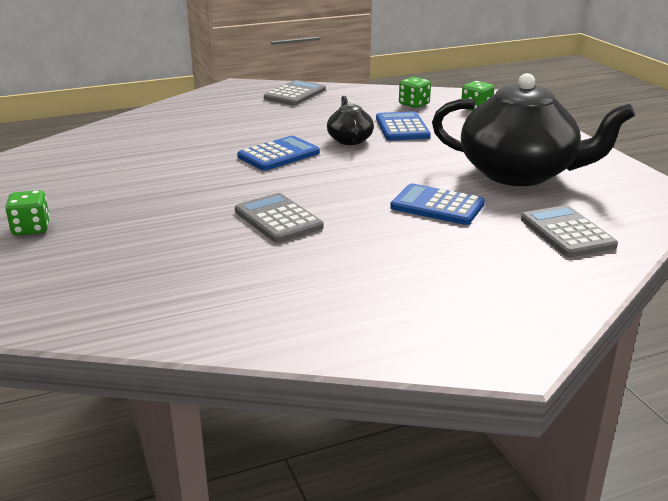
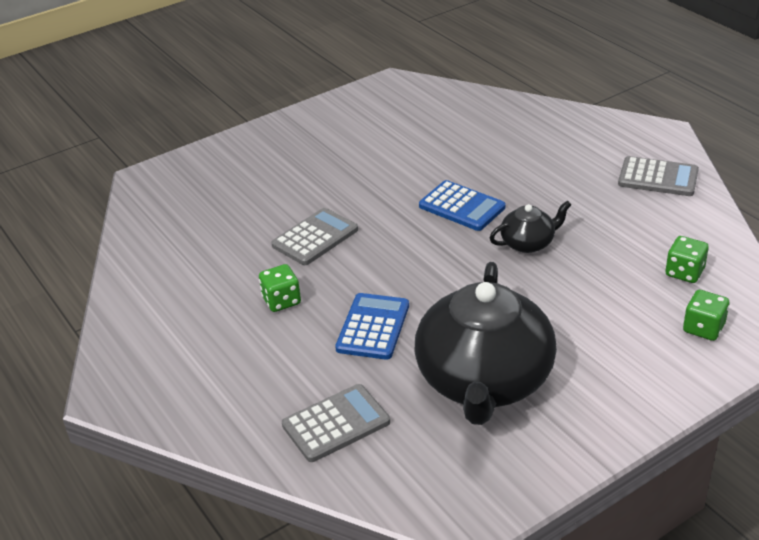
camera: 80 degrees right, 10 degrees up
(31, 228) = (267, 131): green dice -> green dice (281, 301)
(402, 128) = (589, 275): blue calculator -> none

